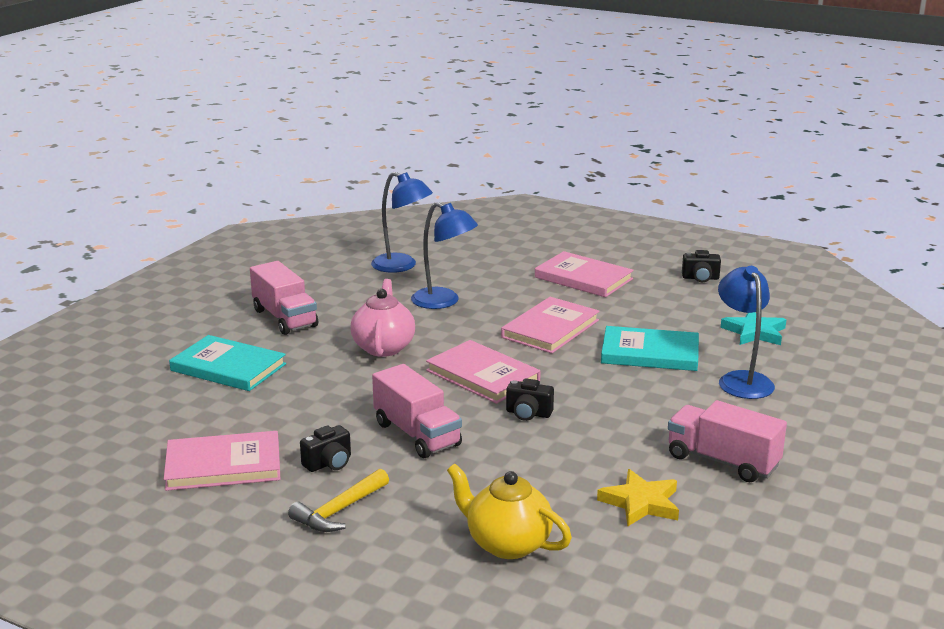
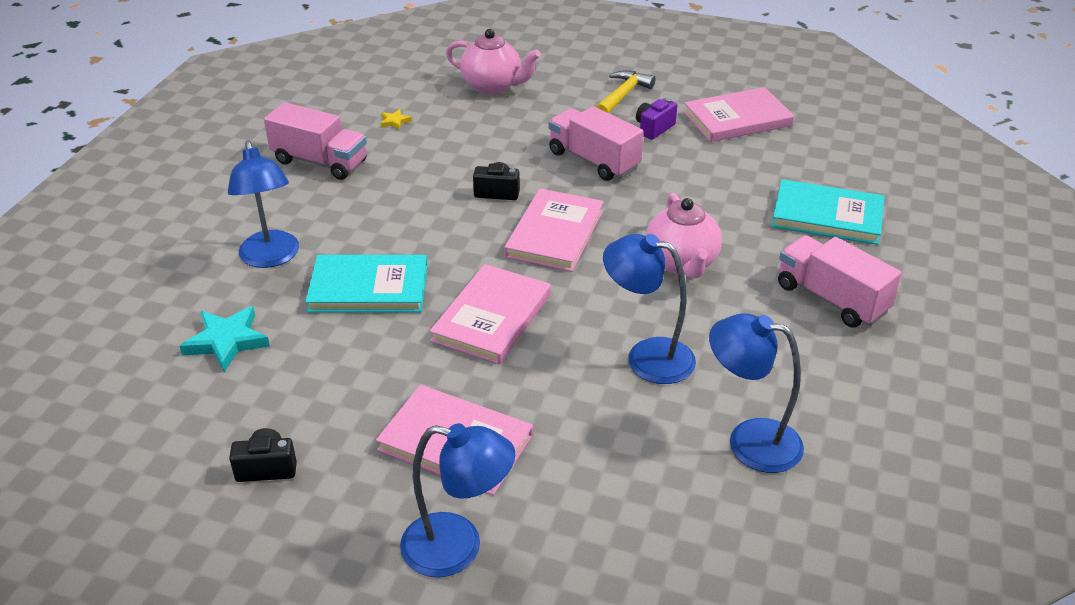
camera: 170 degrees right, 15 degrees up
(329, 463) = (654, 128): black camera -> purple camera
(483, 375) = (554, 233): pink book -> pink book turned 75 degrees clockwise
(507, 544) = (493, 86): yellow teapot -> pink teapot
(585, 247) = (458, 548): none -> blue lamp
(641, 503) = (394, 121): yellow star -> yellow star, size x0.49

